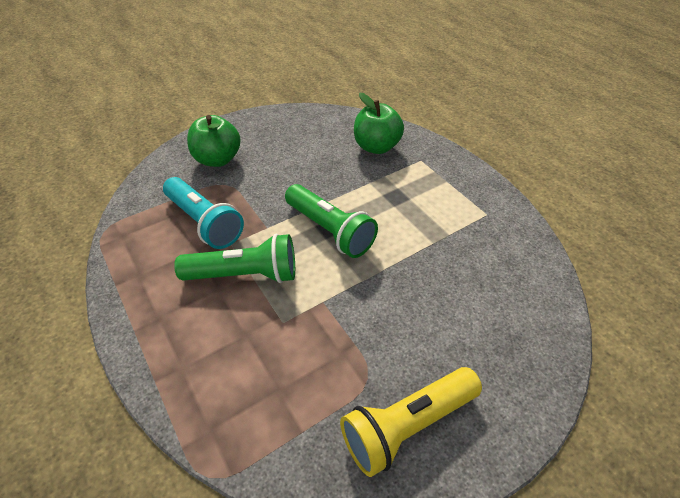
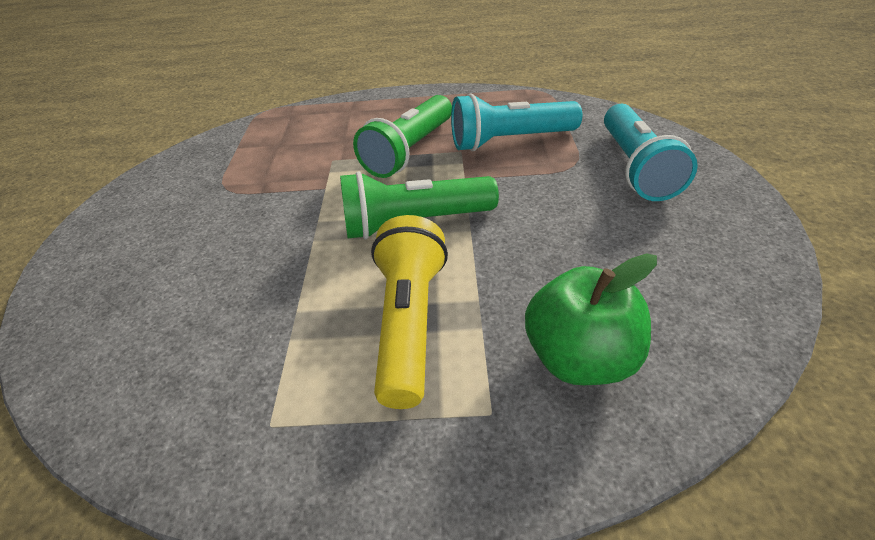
camera: 125 degrees right, 5 degrees down
(218, 159) = (636, 168): green apple -> turquoise flashlight
(407, 425) = (166, 194): yellow flashlight -> yellow flashlight (409, 322)

